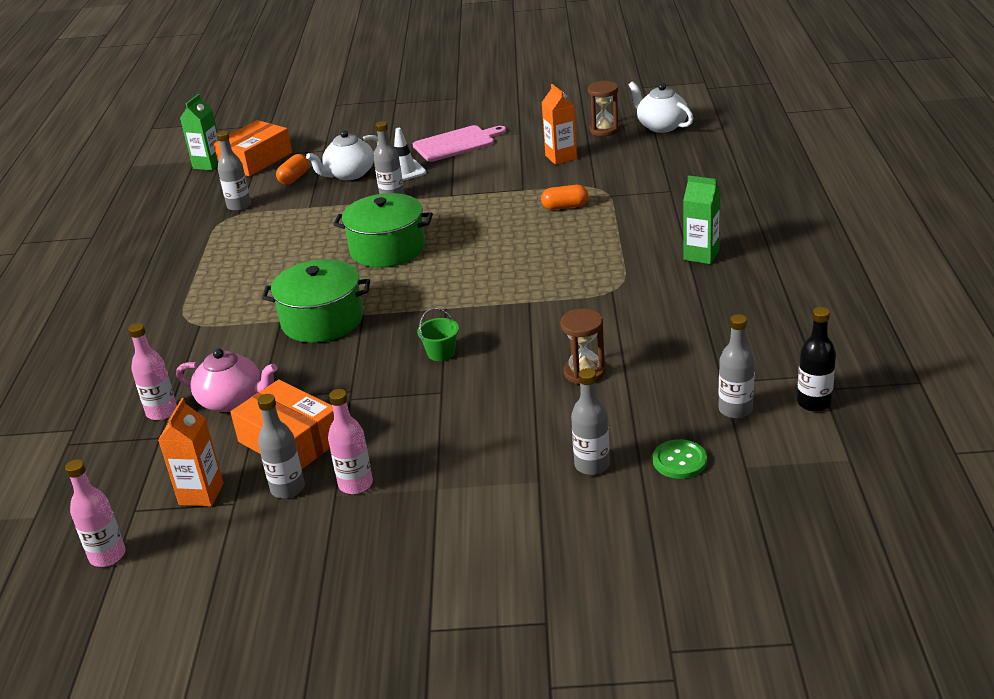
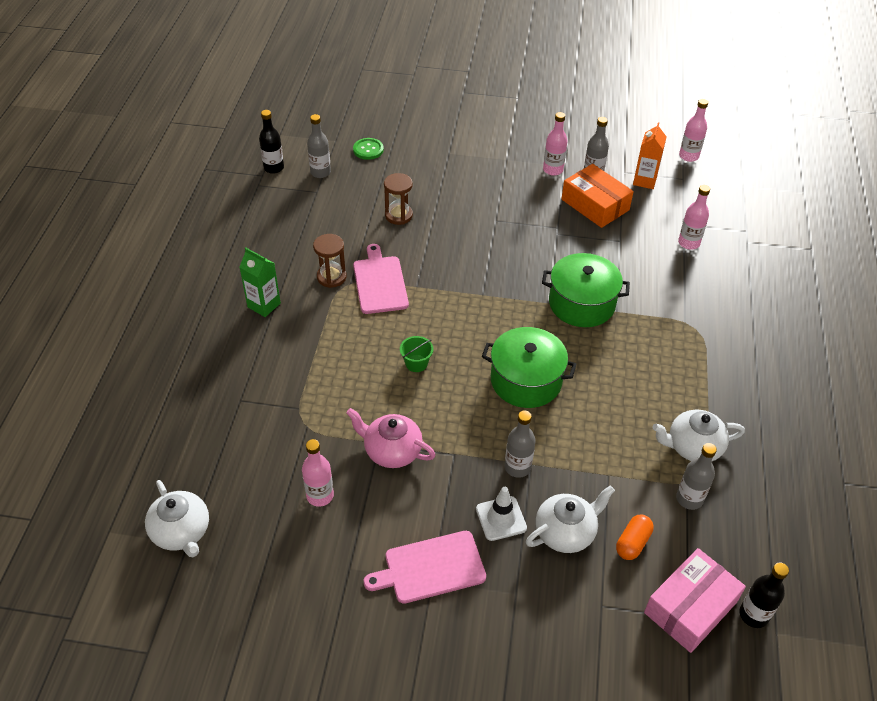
camera: 175 degrees left, 15 degrees up
(208, 164) = (753, 615): green carton -> black bottle
(225, 234) = (693, 447): none -> white teapot
(232, 400) = (640, 242): pink teapot -> pink teapot (392, 451)
(256, 160) = (690, 607): orange box -> pink box
(441, 353) = (491, 252): green bucket -> green bucket (416, 363)
(561, 157) = (320, 496): orange carton -> pink bottle
(565, 207) = (347, 401): orange capsule -> none
(576, 297) = (379, 282): none -> pink cutting board
(592, 465) = (417, 156): grey bottle -> none
(604, 130) = (248, 544): brown hourglass -> brown hourglass (331, 277)

